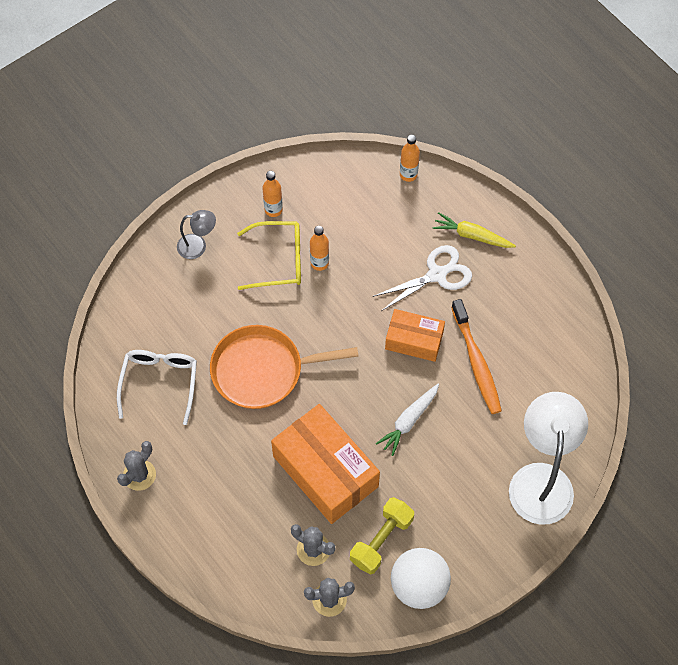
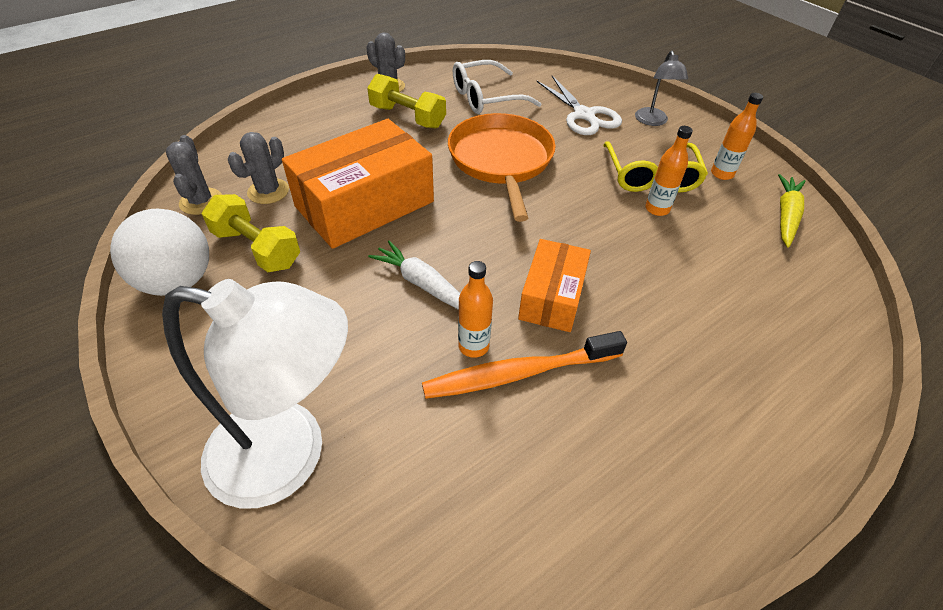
camera: 90 degrees right, 15 degrees down
(159, 383) = (486, 98): white glasses -> white glasses turned 150 degrees clockwise
(196, 451) = (407, 117): none -> yellow dumbbell
(408, 174) = (842, 306): orange bottle -> orange bottle (473, 346)
(437, 275) = (671, 331): white scissors -> white scissors (584, 115)
(472, 236) = (762, 385): yellow carrot -> yellow carrot (786, 216)

